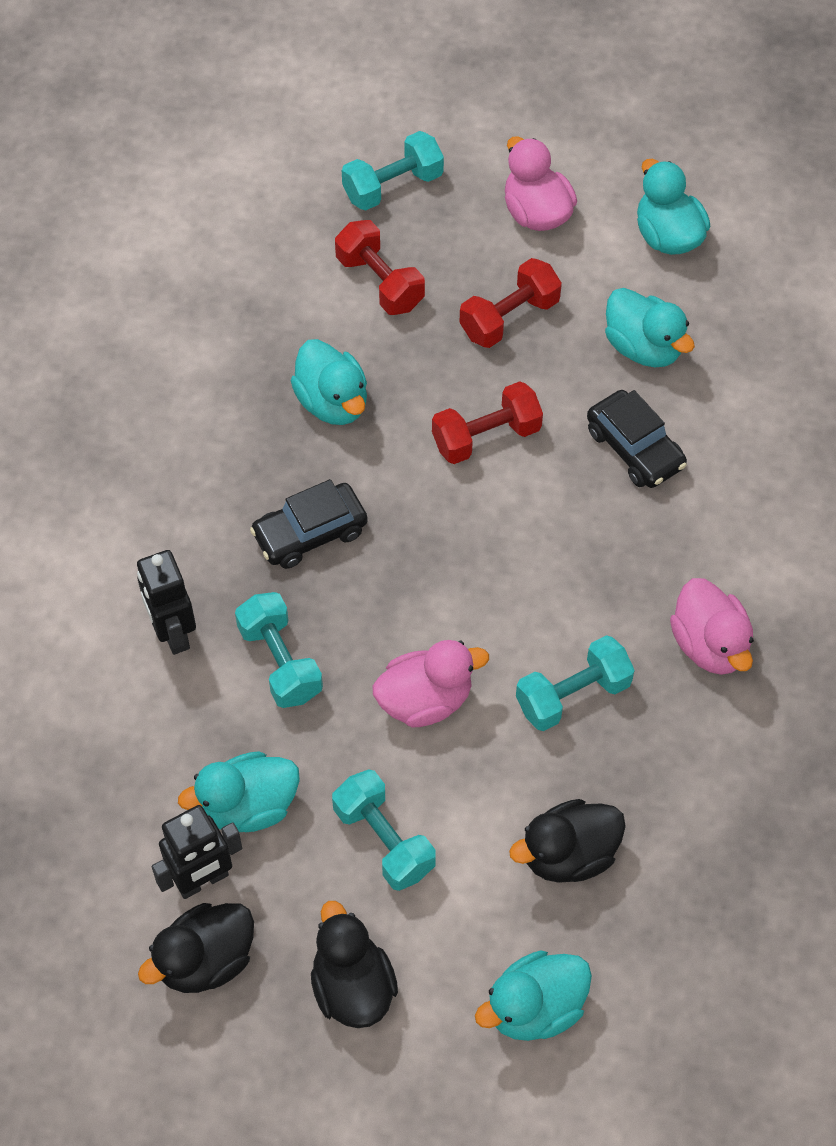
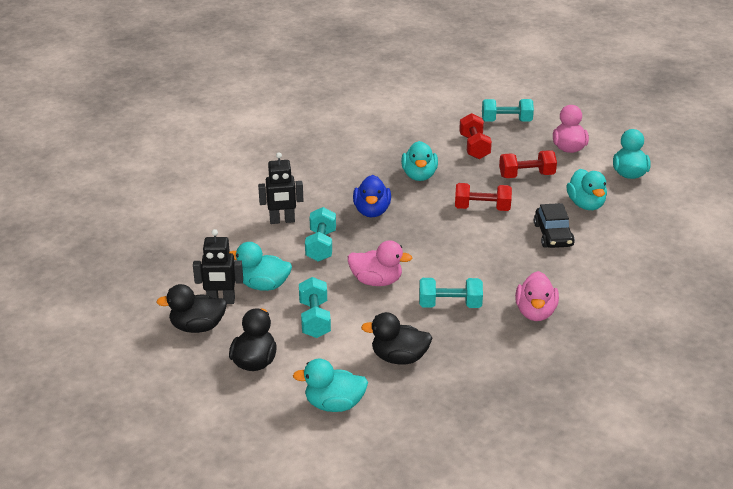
camera: 30 degrees right, 25 degrees down
(173, 633) = (282, 221): black robot -> black robot turned 105 degrees counterclockwise
(310, 533) = (372, 211): black car -> blue duck

